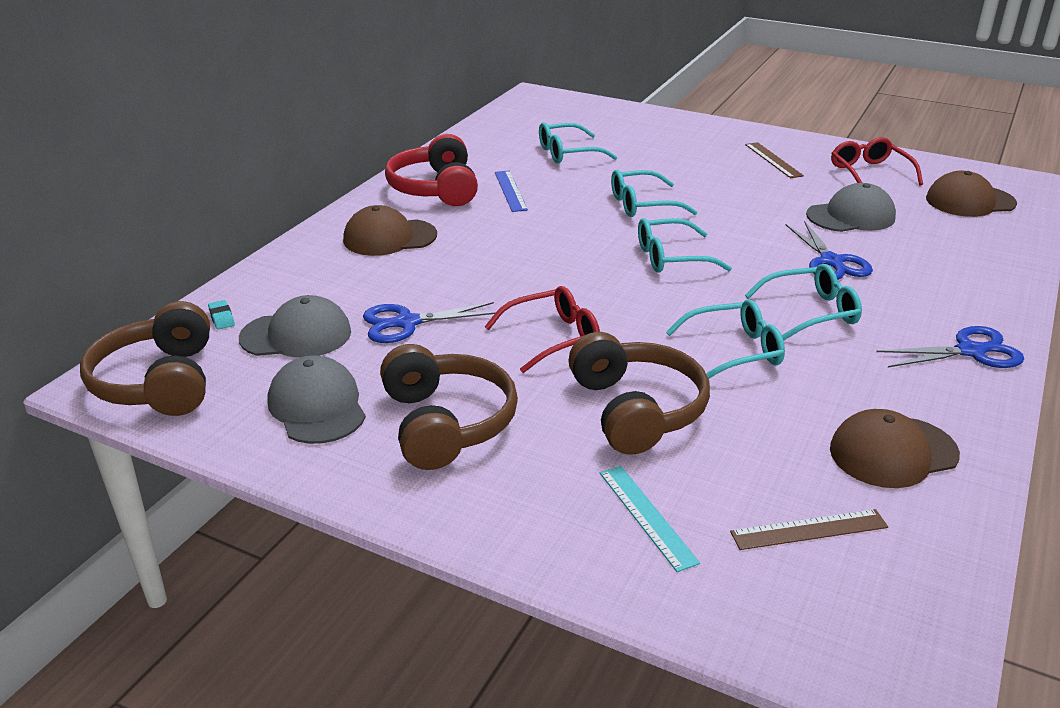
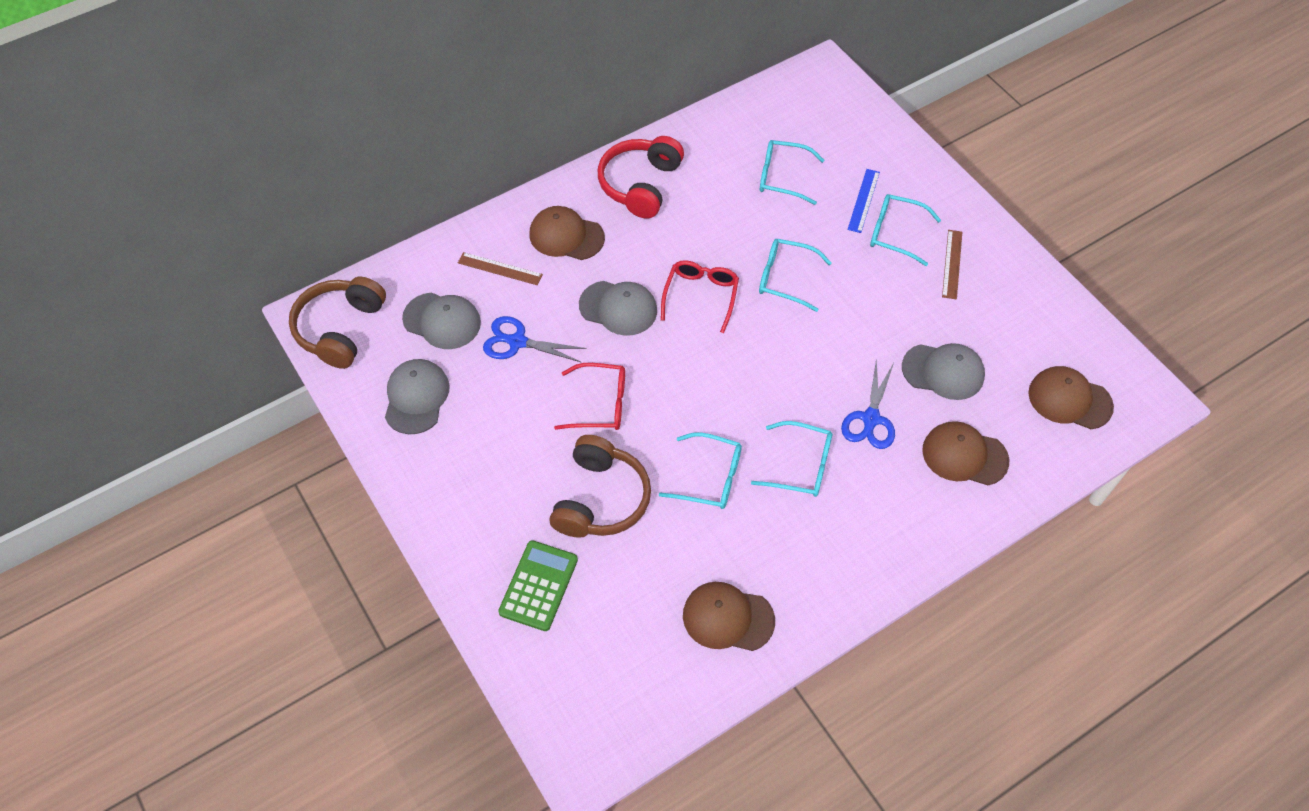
camera: 30 degrees right, 25 degrees up
(221, 317) = (407, 280): turquoise eraser -> none
(446, 423) = (480, 451): brown headphones -> none
(498, 267) = (618, 308): none -> grey cap
(510, 191) = (696, 213): blue ruler -> blue ruler (863, 200)
(647, 516) = (539, 586): turquoise ruler -> green calculator
(671, 257) = (752, 356): turquoise glasses -> turquoise glasses (895, 233)
(809, 529) = (620, 645): brown ruler -> brown ruler (500, 269)
(869, 173) = (1020, 321): red glasses -> red glasses (701, 296)
(940, 257) = (964, 455): none -> brown cap
(970, 351) = (875, 562): blue scissors -> none

